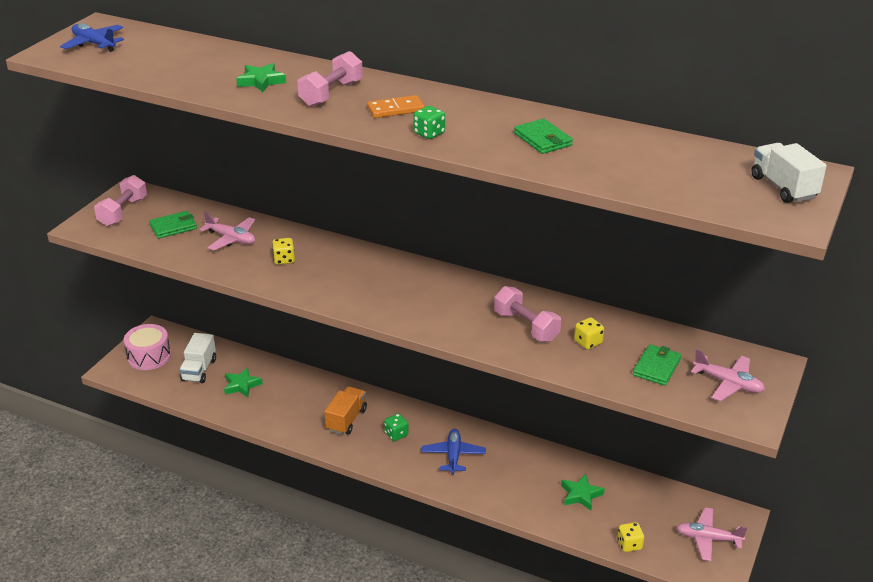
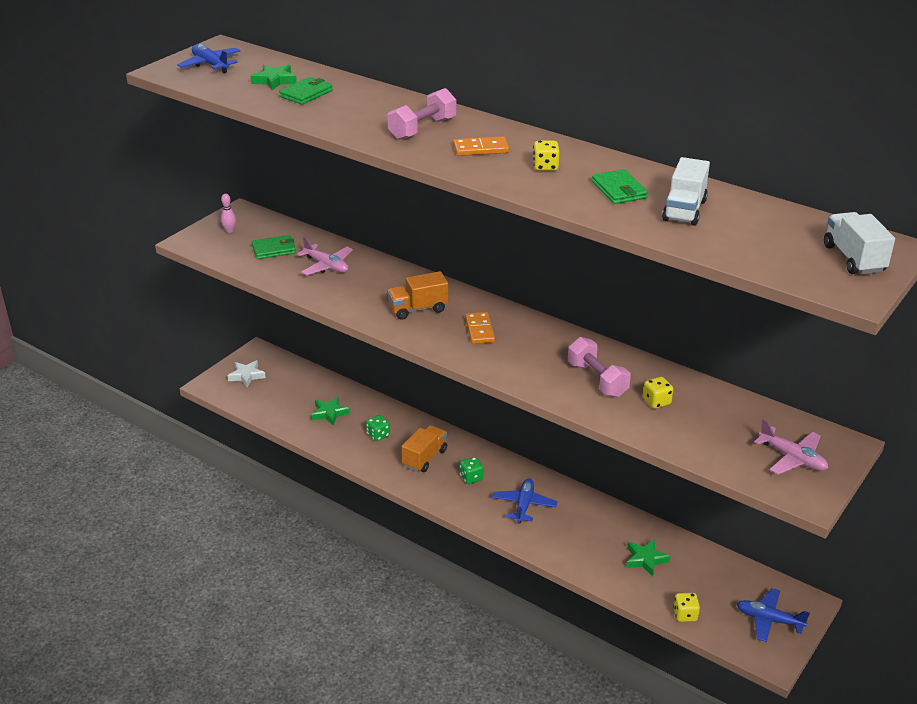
camera: 10 degrees right, 0 degrees up
(123, 212) = (229, 231): pink dumbbell -> pink bowling pin
(149, 356) = (246, 376): pink drum -> white star
(199, 370) = (291, 394): white truck -> white truck (684, 210)
(261, 81) = (358, 112): green star -> green star (274, 81)
(284, 260) = (373, 291): yellow dice -> yellow dice (545, 167)
(334, 274) = (418, 309): none -> orange truck
(400, 289) = (480, 330): none -> orange domino
(429, 133) = (507, 175): green dice -> green dice (378, 435)
(656, 367) = (721, 434): green wallet -> green wallet (306, 94)
(708, 539) = (769, 620): pink plane -> blue plane

